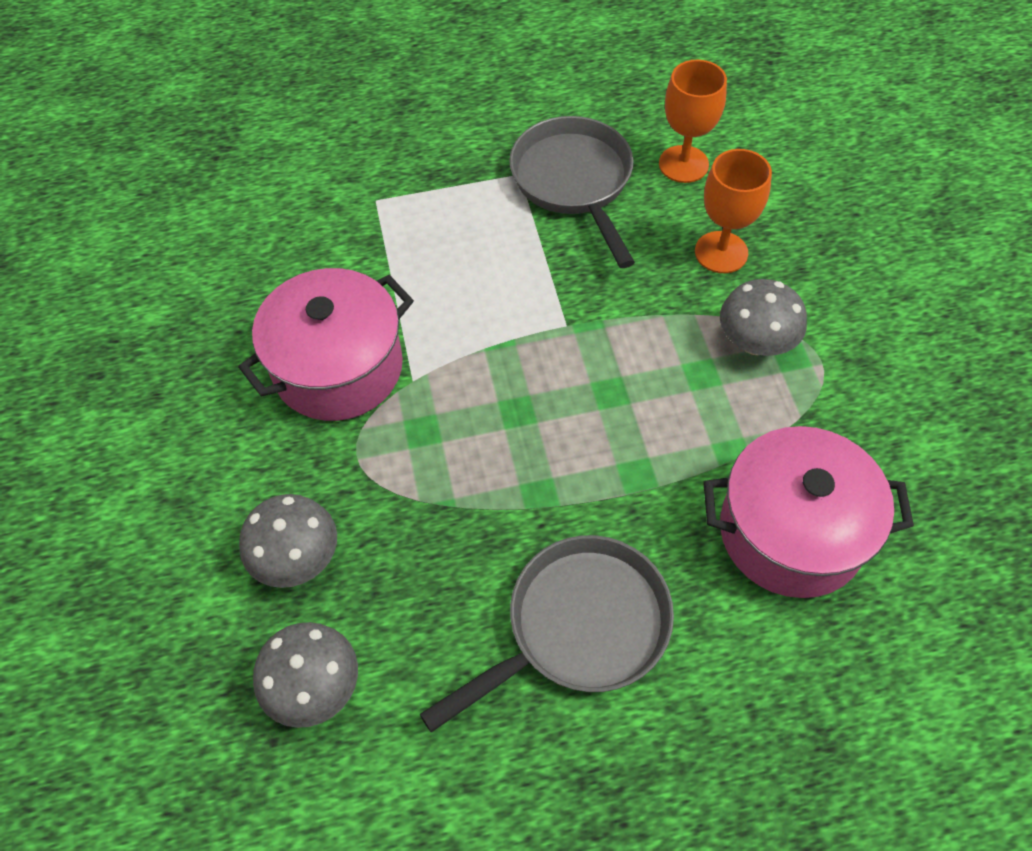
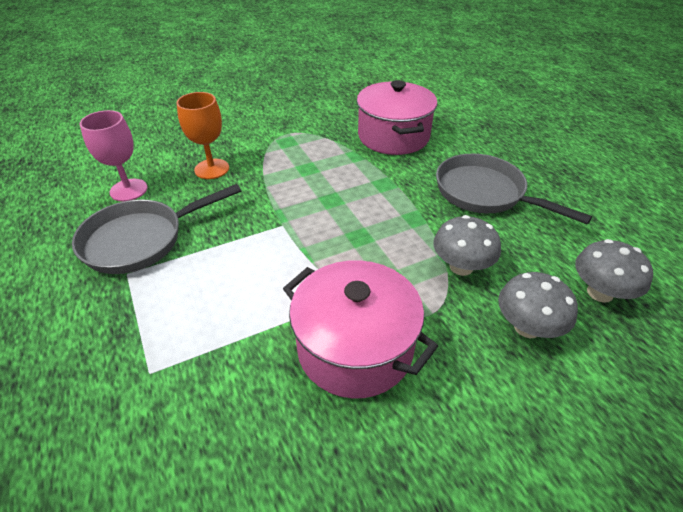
camera: 105 degrees left, 15 degrees down
(683, 164) = (128, 190): orange goblet -> pink goblet
(755, 342) = (280, 153): grey mushroom -> grey mushroom (461, 267)

